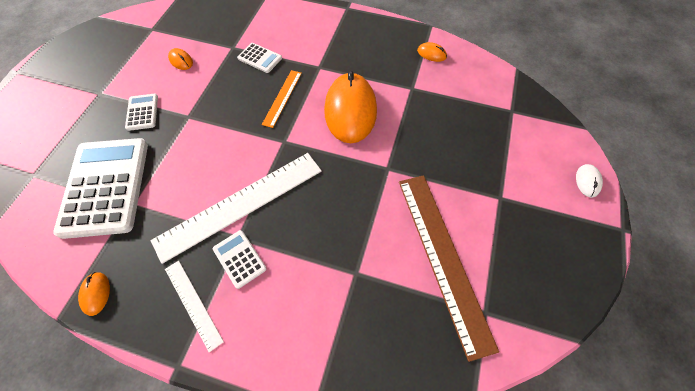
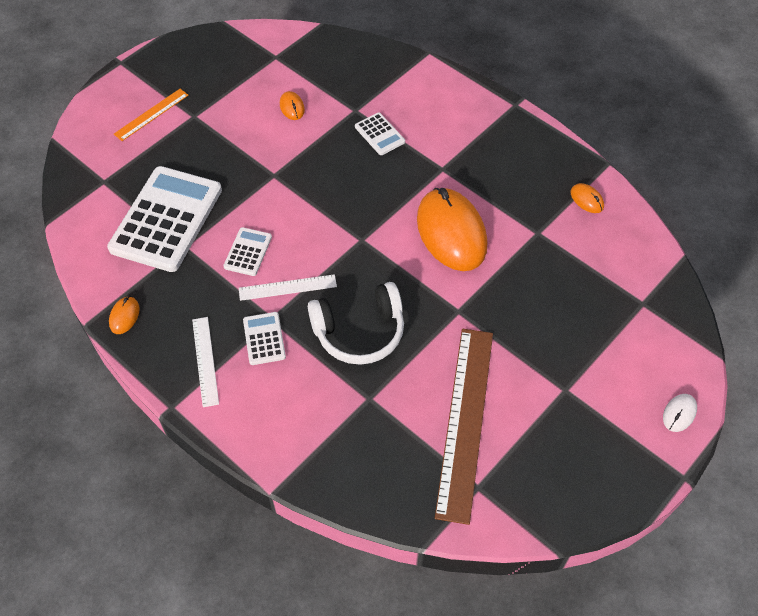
camera: 25 degrees right, 5 degrees down
(142, 112) = (229, 153): white calculator -> white calculator (248, 252)
(240, 204) = (287, 287): white ruler -> white ruler, size x0.50
(282, 98) = (383, 190): orange ruler -> orange ruler (151, 114)
(319, 218) = (359, 332): none -> white headphones
(350, 110) = (451, 232): orange mouse -> orange mouse turned 45 degrees counterclockwise

